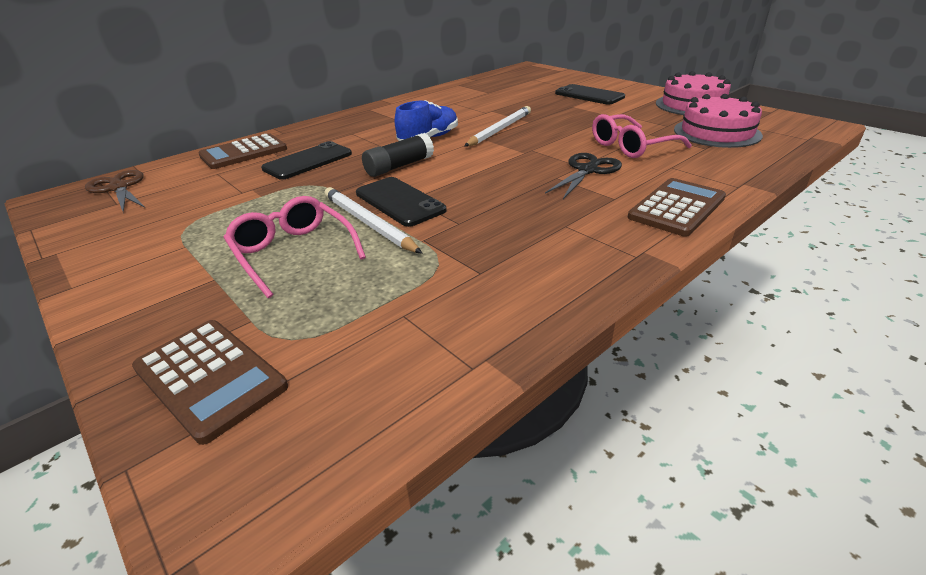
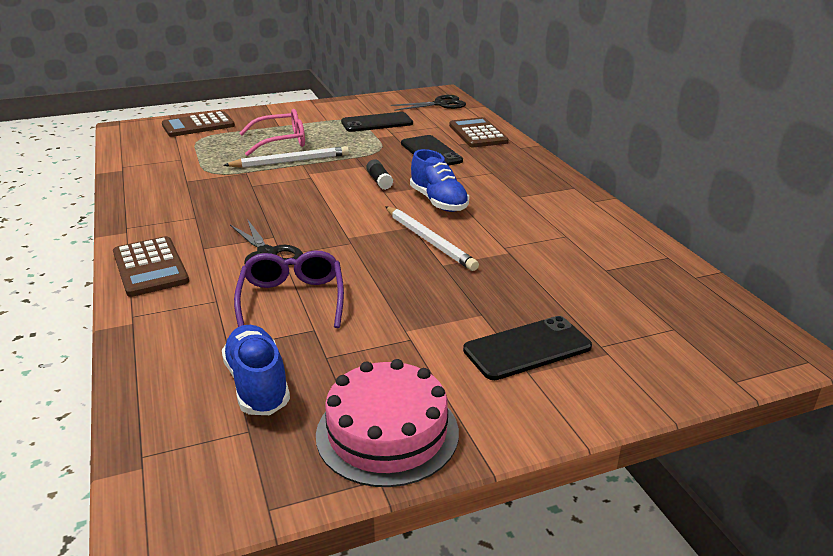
camera: 110 degrees right, 5 degrees down
(119, 188) = (441, 104): brown scissors -> black scissors
(399, 166) = (379, 181): black glue stick -> black glue stick, size x0.66
(399, 202) = (310, 173): black phone -> black phone (377, 123)
(631, 146) = (292, 299): pink glasses -> purple glasses
(716, 132) = (257, 384): pink cake -> blue shoe

